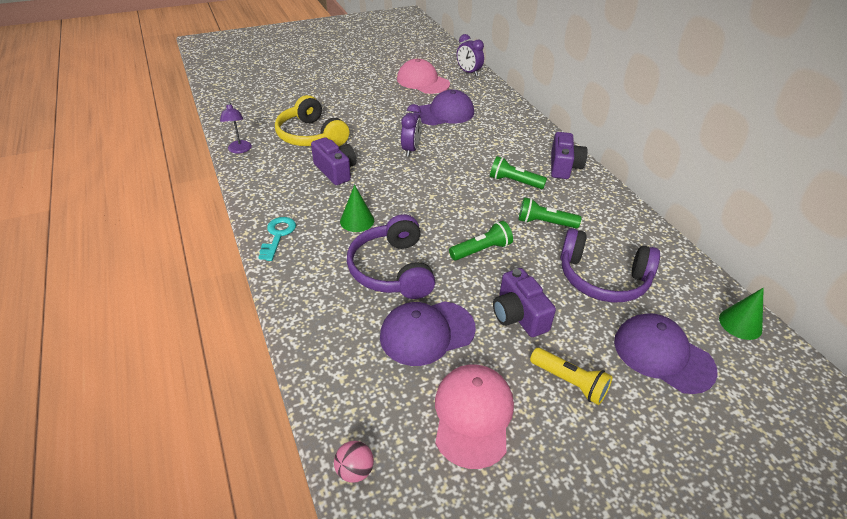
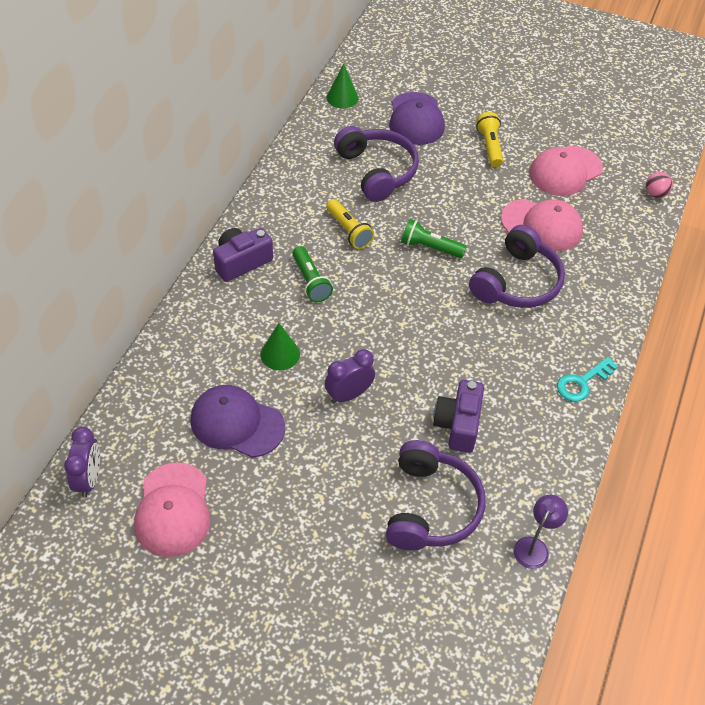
camera: 135 degrees left, 10 degrees up
(311, 136) = (430, 507): yellow headphones -> purple headphones
(357, 221) = (498, 347): green cone -> green cone (280, 354)
(427, 333) = (542, 225): purple cap -> pink cap
(518, 315) = (468, 193): purple camera -> none
(544, 223) = (349, 231): green flashlight -> yellow flashlight

